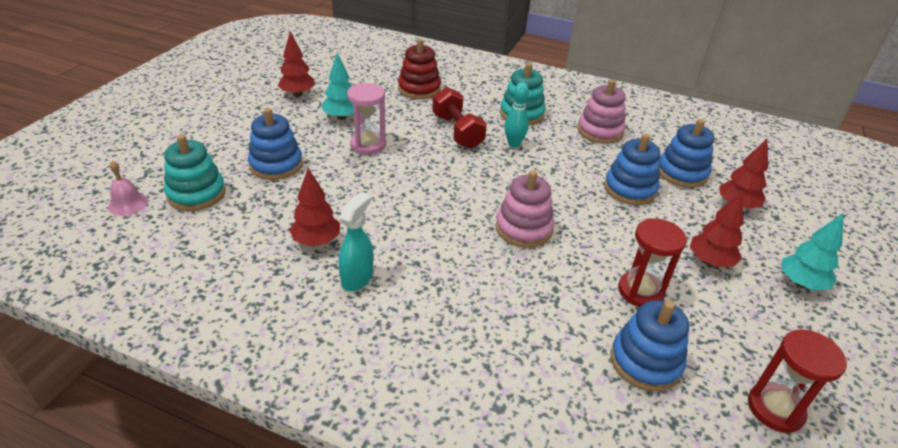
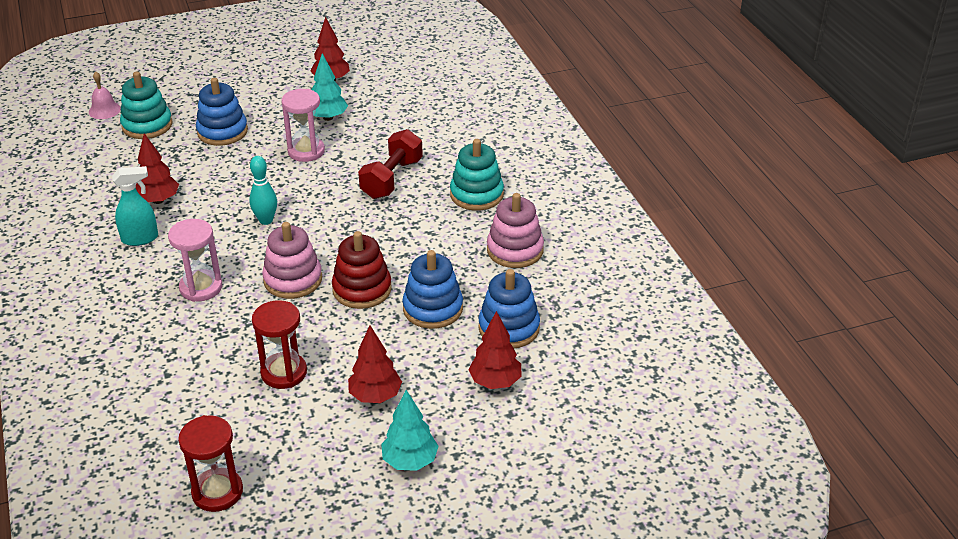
camera: 50 degrees right, 0 degrees up
(419, 89) = (433, 124): red stacking toy -> red stacking toy (362, 289)
(476, 279) = (201, 288): none -> pink hourglass
(514, 144) = (416, 215): turquoise bowling pin -> turquoise bowling pin (266, 220)
(645, 362) = (199, 407): blue stacking toy -> none

